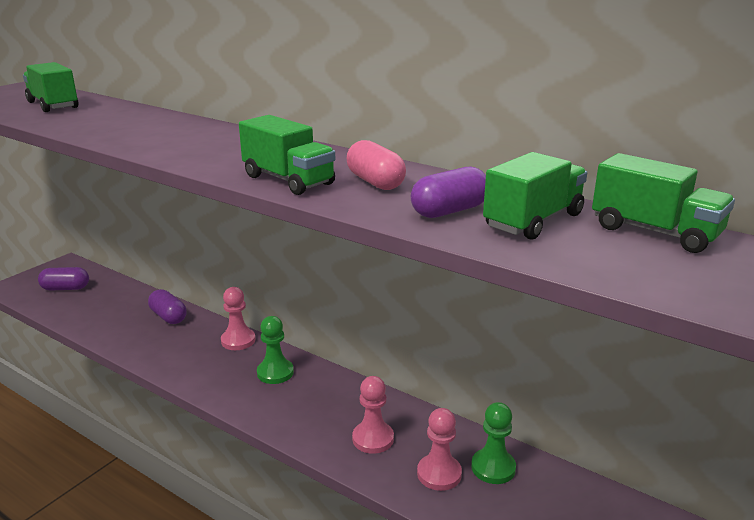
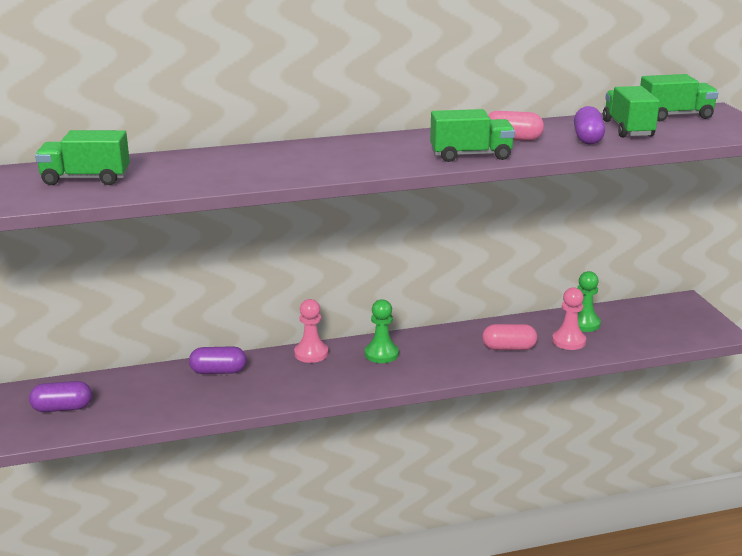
camera: 50 degrees left, 0 degrees up
(65, 288) = (62, 408): purple capsule -> purple capsule turned 45 degrees clockwise
(373, 439) = (508, 348): pink pawn -> pink capsule

